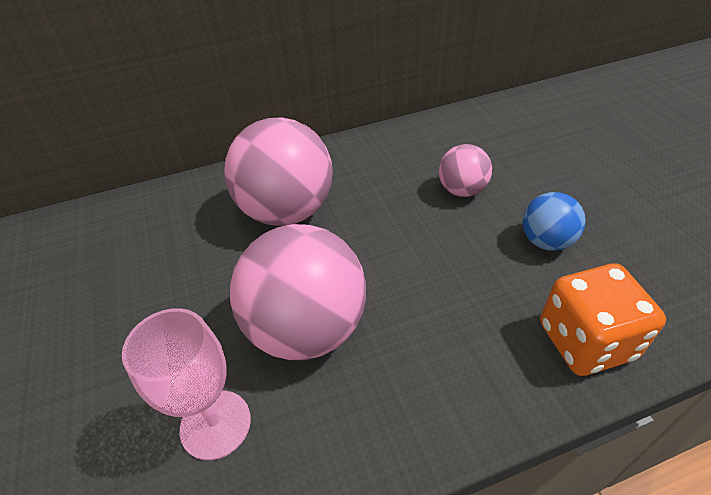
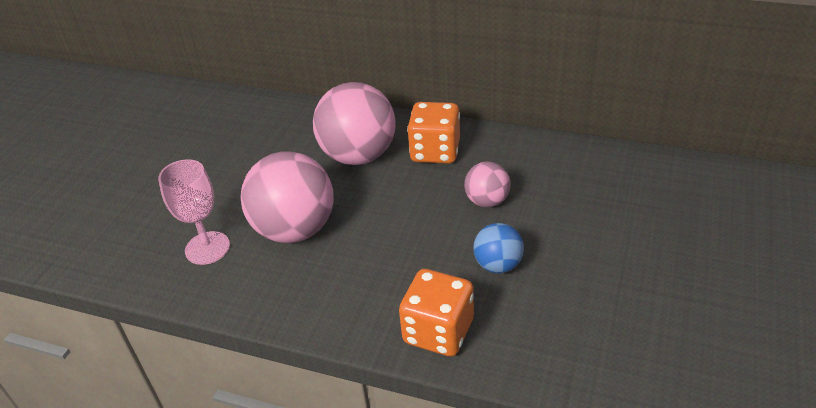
camera: 40 degrees right, 5 degrees down
(360, 170) = (435, 151): none -> orange dice

